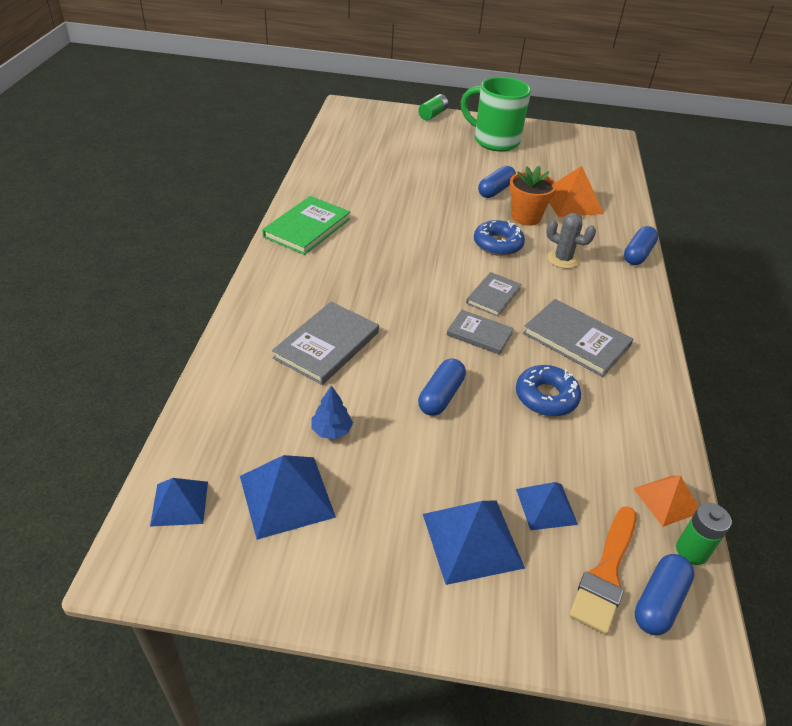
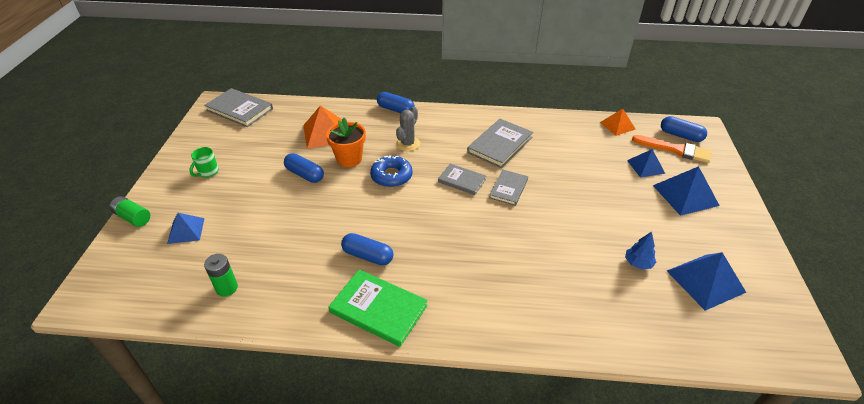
camera: 90 degrees left, 0 degrees up
(179, 503) = (747, 342): blue pyramid -> blue pyramid (186, 230)
(326, 345) = (551, 275): grey book -> grey book (239, 109)
(441, 396) = (579, 208): blue capsule -> blue capsule (367, 256)
(494, 141) = (208, 172): green mug -> green mug, size x0.42
(546, 397) = (560, 161): blue donut -> none
(691, 551) = (645, 122): green battery -> green battery (227, 288)

